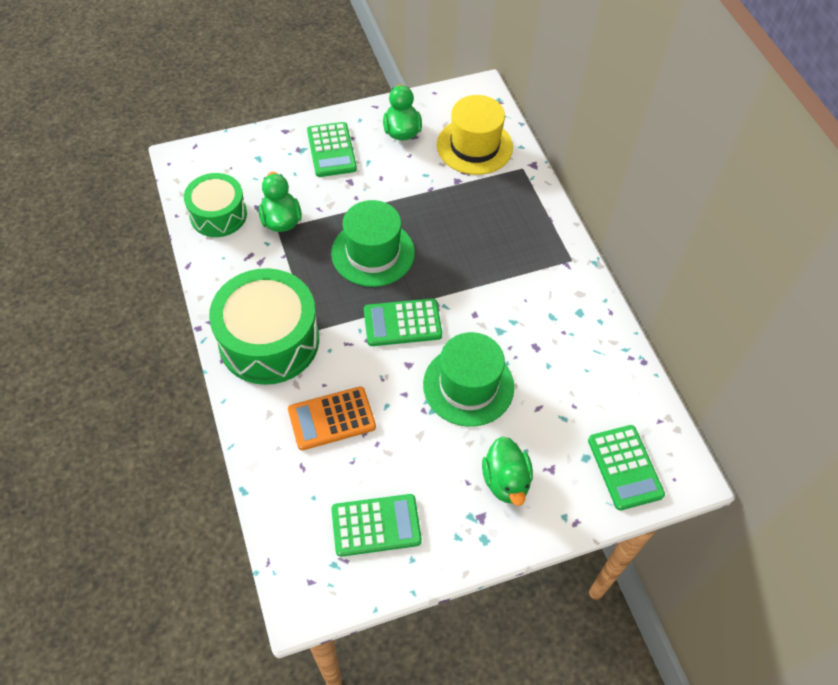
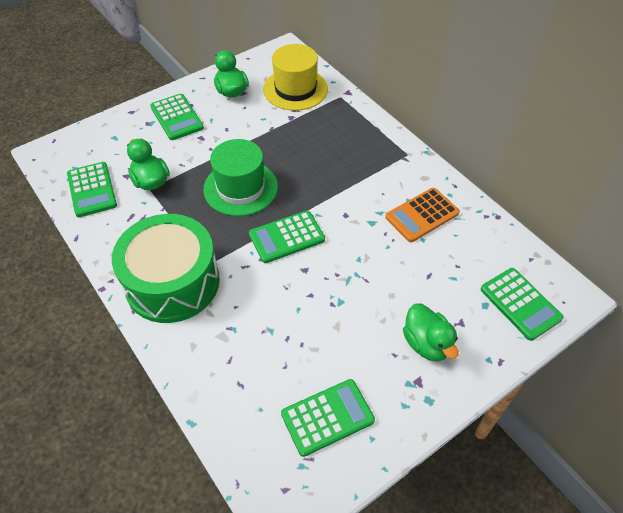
camera: 15 degrees left, 5 degrees down
(218, 215) = (92, 190): green drum -> green calculator
(332, 419) = (253, 334): orange calculator -> orange calculator (422, 215)
(468, 385) = (363, 273): green hat -> none

